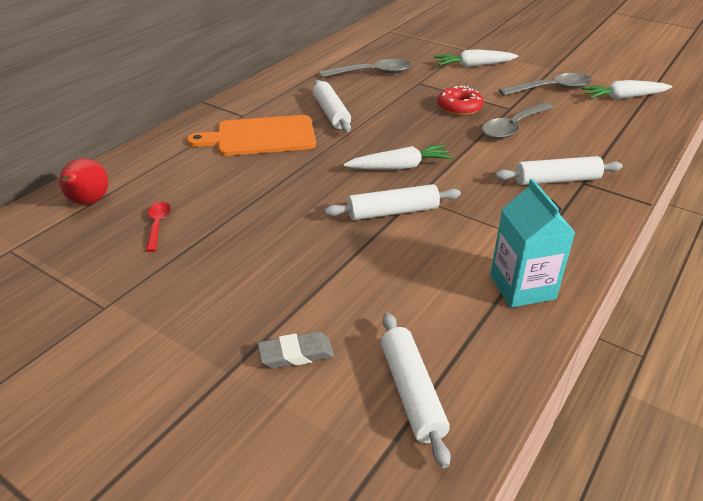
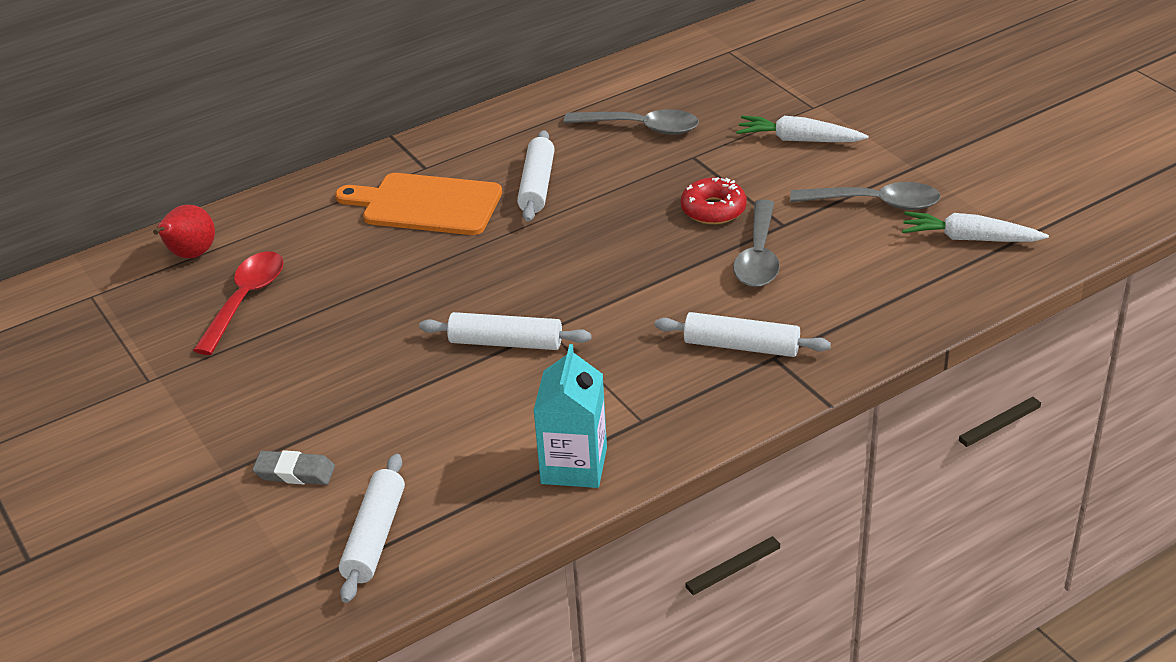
camera: 25 degrees right, 0 degrees up
(158, 225) = (245, 300): red spoon -> red spoon, size x1.77
(399, 167) = (561, 284): white carrot -> none
(513, 127) = (758, 256): grey spoon -> grey spoon turned 60 degrees counterclockwise

